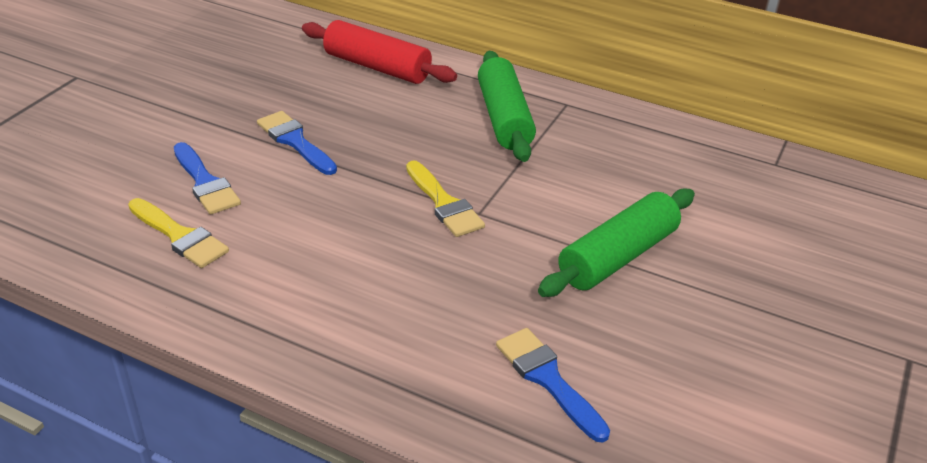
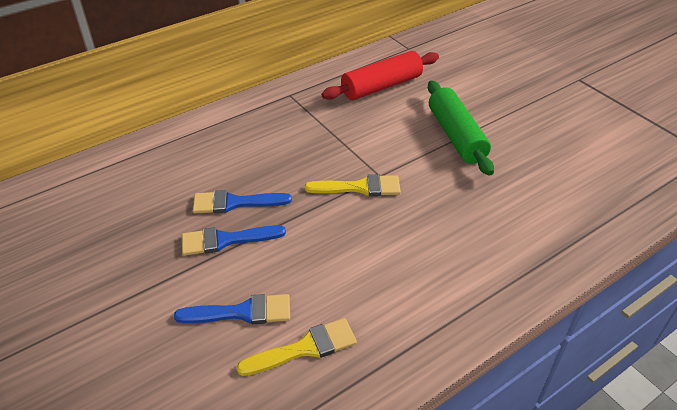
camera: 60 degrees left, 5 degrees up
(377, 67) = (162, 163): red rolling pin -> red rolling pin (381, 86)
(504, 118) = (283, 126): green rolling pin -> none
(547, 379) = (548, 204): blue brush -> blue brush (235, 203)

